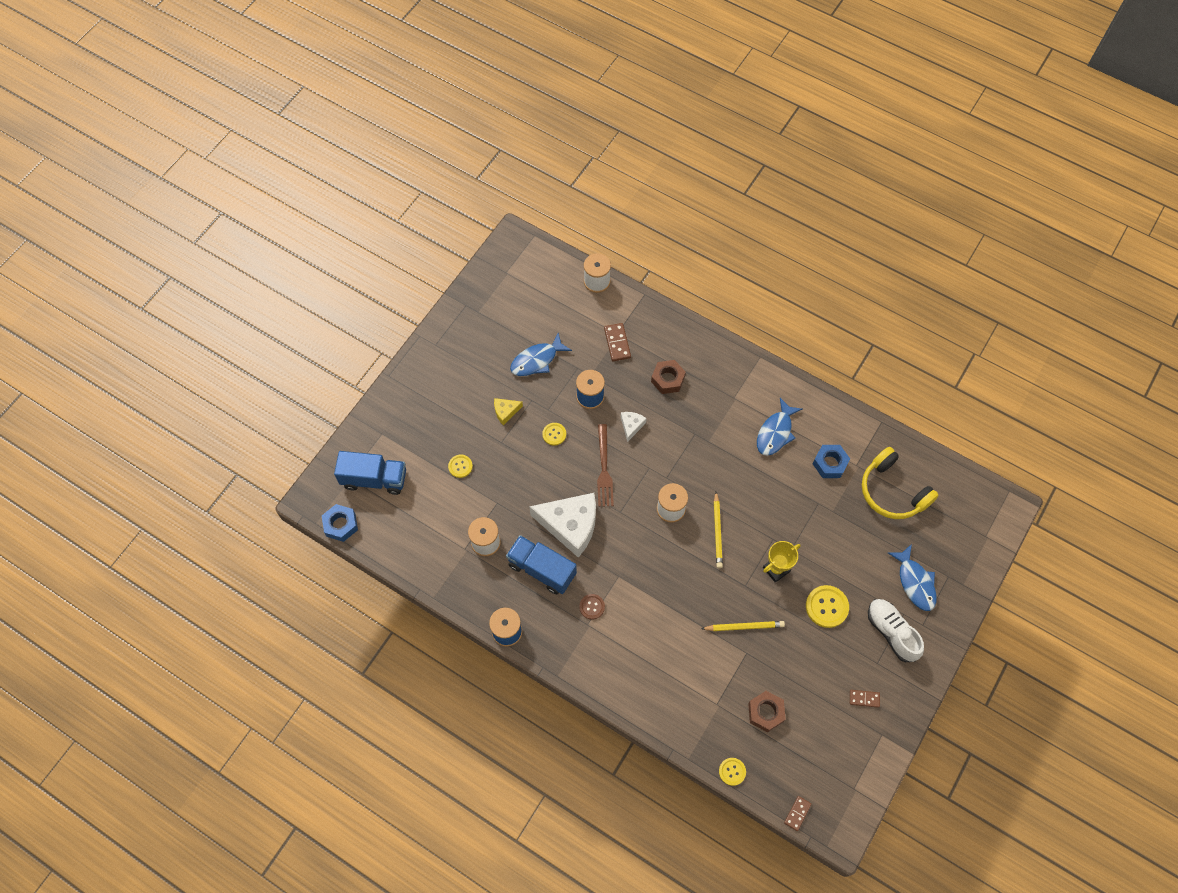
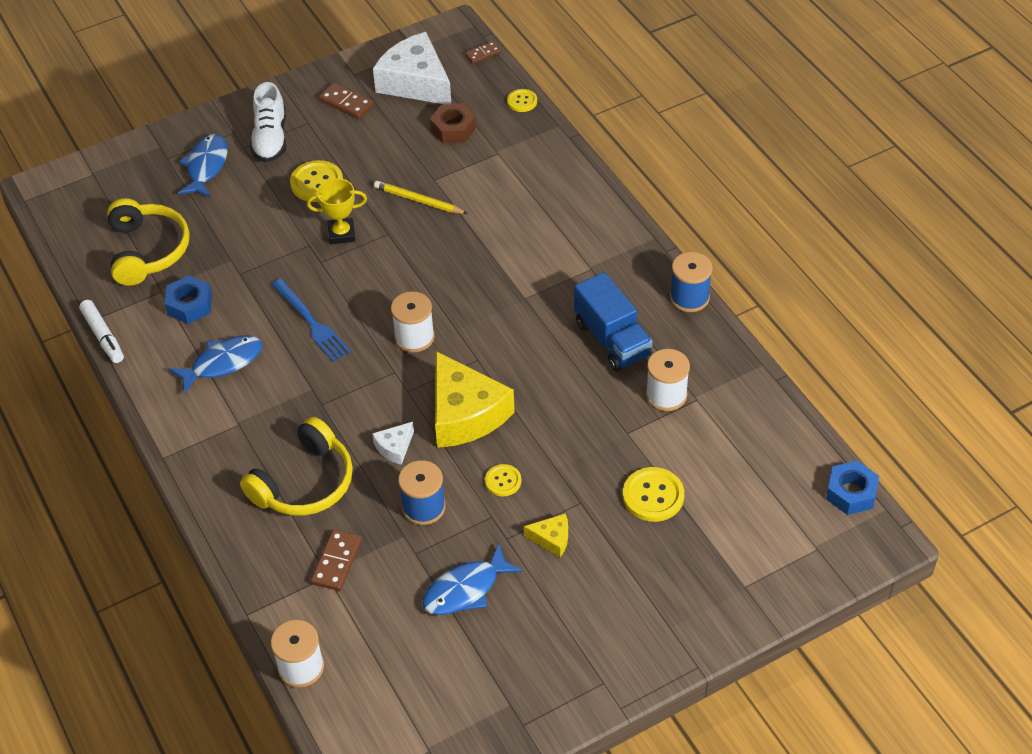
camera: 150 degrees left, 15 degrees down
(374, 479) = (781, 530): blue truck -> none
(460, 466) = (653, 496): yellow button -> yellow button, size x1.67
(537, 360) = (465, 589): blue fish -> blue fish turned 150 degrees clockwise
(570, 525) = (548, 370): white cheese -> white cheese (415, 82)
(592, 607) = (575, 282): brown button -> none
(604, 469) = (465, 413): brown fork -> yellow cheese
(667, 379) = (305, 483): brown nut -> yellow headphones
(717, 532) = (378, 293): yellow pencil -> none
(743, 488) = (311, 322): none -> blue fork
(863, 416) = (103, 336): none -> white marker
(864, 699) = (346, 103): brown domino -> brown domino, size x1.51

